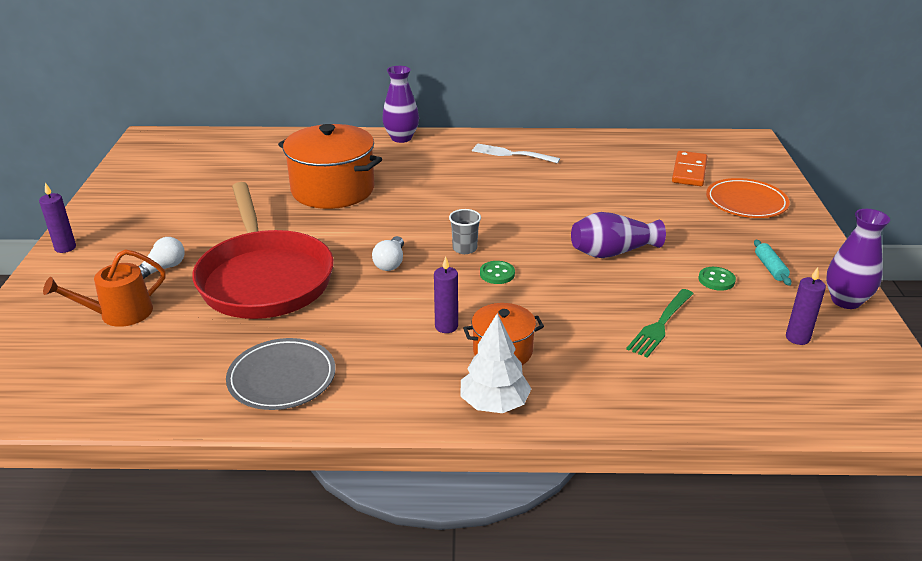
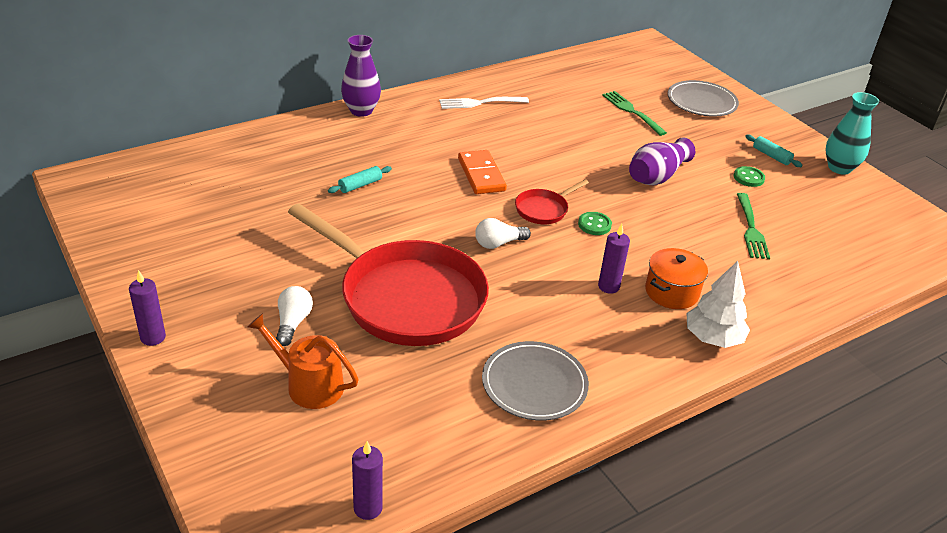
camera: 35 degrees left, 5 degrees up
(119, 314) = (309, 385): orange watering can -> orange watering can turned 90 degrees clockwise
(333, 190) = (360, 185): orange pot -> turquoise rolling pin
(390, 263) = (498, 243): white light bulb -> white light bulb turned 90 degrees clockwise
(464, 248) = (543, 209): grey cup -> red pan
(656, 193) = (632, 112): none -> green fork
(689, 171) = (635, 84): orange domino -> orange domino (481, 175)
(746, 202) = (701, 102): orange plate -> grey plate
(797, 338) = (840, 208): purple candle -> purple candle (368, 508)
(846, 301) = (839, 168): purple vase -> turquoise vase

